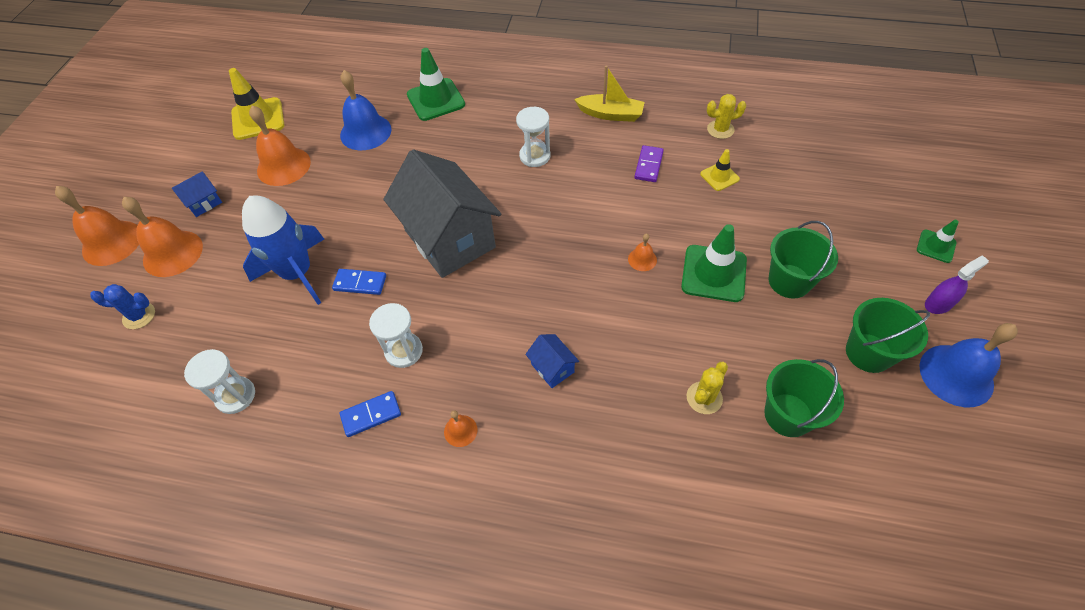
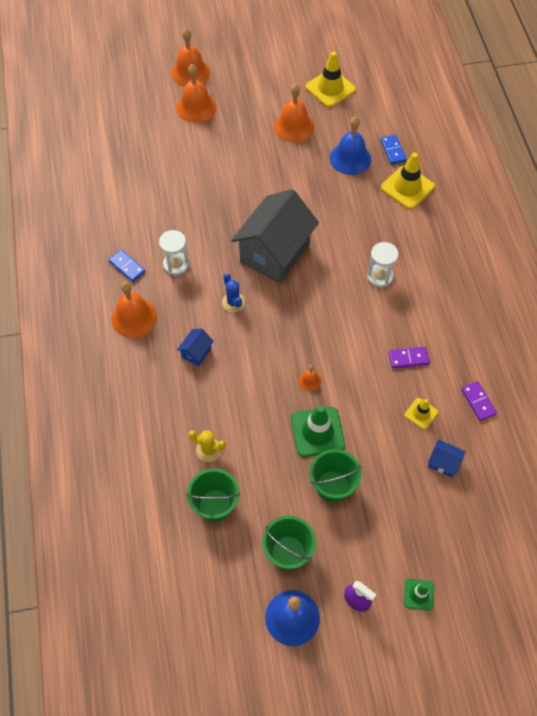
camera: 65 degrees right, 5 degrees up
(139, 316) = (146, 117): blue cactus -> blue cactus (233, 302)
(204, 203) = (242, 101): blue house -> blue house (443, 463)
(235, 396) = (114, 194): white hourglass -> none
(297, 273) = (209, 180): blue rocket -> none
(360, 283) = (216, 218): blue domino -> blue domino (393, 150)
(436, 100) = (407, 187): green traffic cone -> yellow traffic cone
(460, 430) = (134, 317): orange bell -> orange bell, size x2.10
(610, 114) = (454, 314): yellow boat -> none
(720, 129) = (478, 401): yellow cactus -> purple domino

